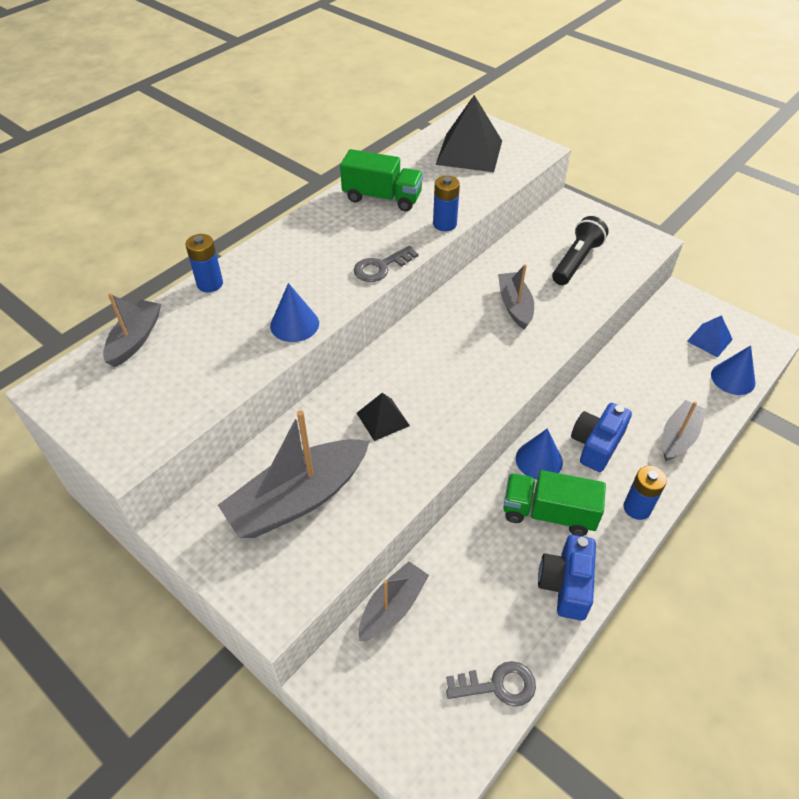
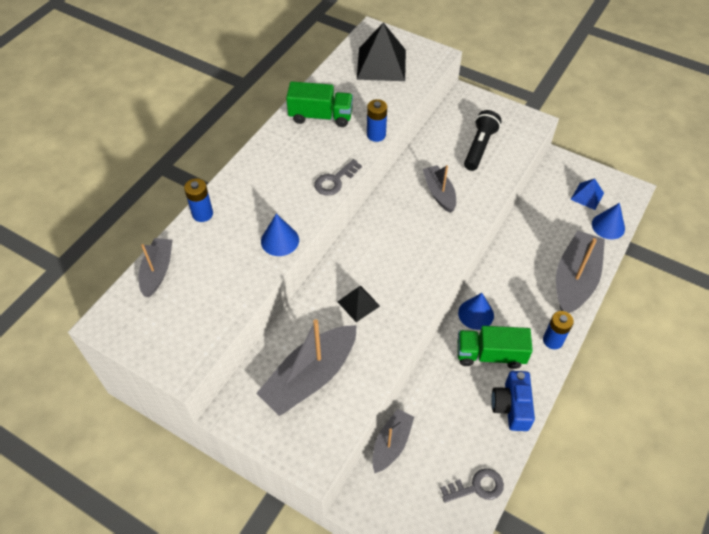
camera: 10 degrees left, 5 degrees up
(596, 445) = (516, 295): blue camera -> none
(678, 437) = (574, 279): grey boat -> grey boat, size x1.70

